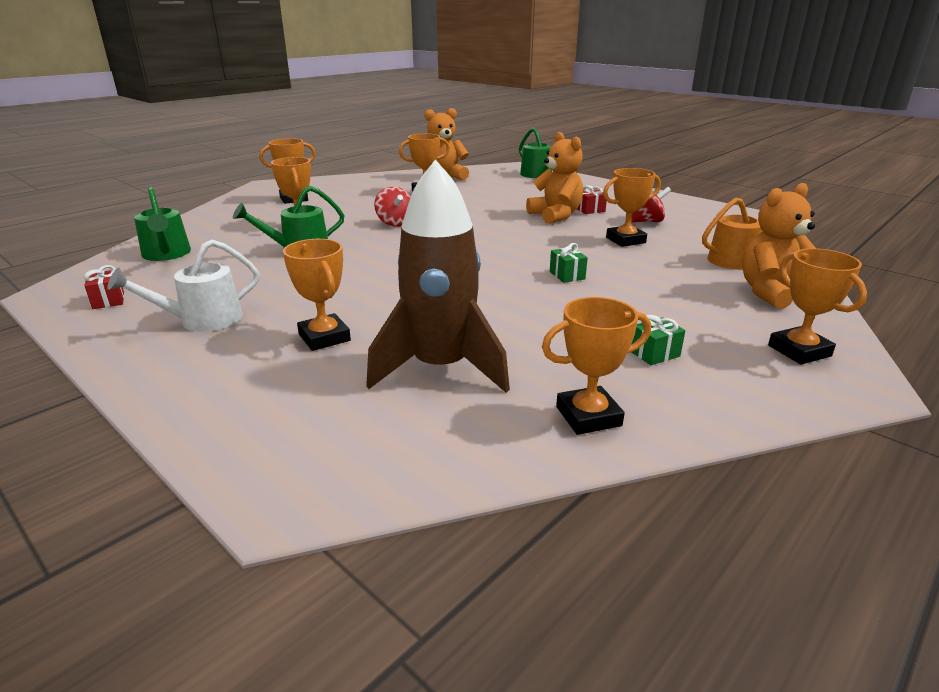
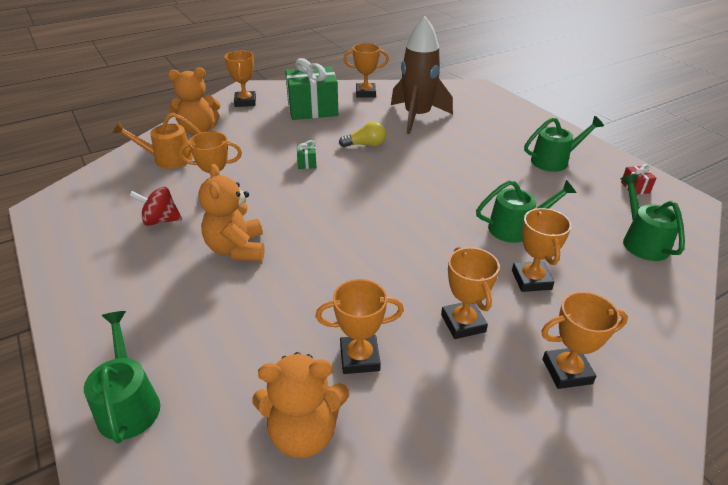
camera: 165 degrees left, 10 degrees up
(203, 320) = (554, 161): white watering can -> green watering can
(324, 337) = (476, 139): orange trophy -> orange trophy (463, 323)
(395, 223) = (420, 264): red spinning top -> none
(506, 305) = (366, 145): none -> yellow light bulb
(590, 210) = (187, 254): red gift -> none
(654, 354) = (312, 109): green gift -> green gift, size x2.44

